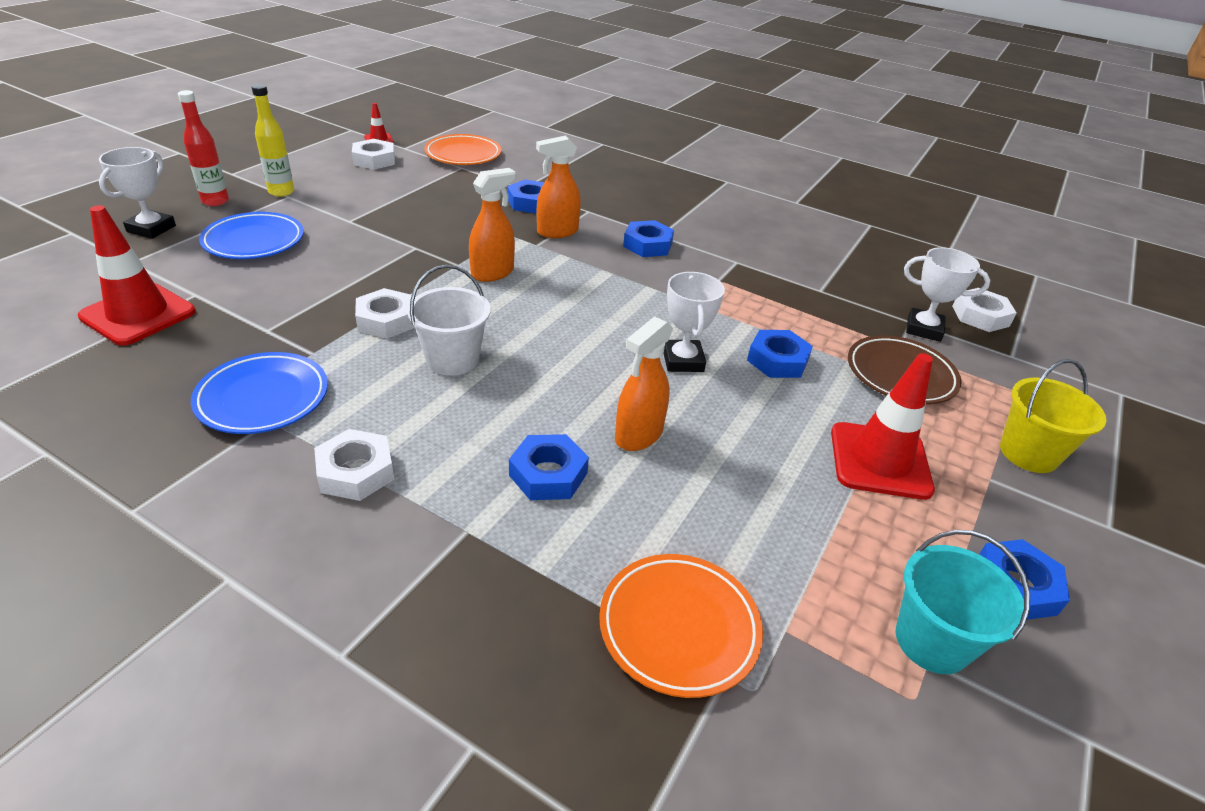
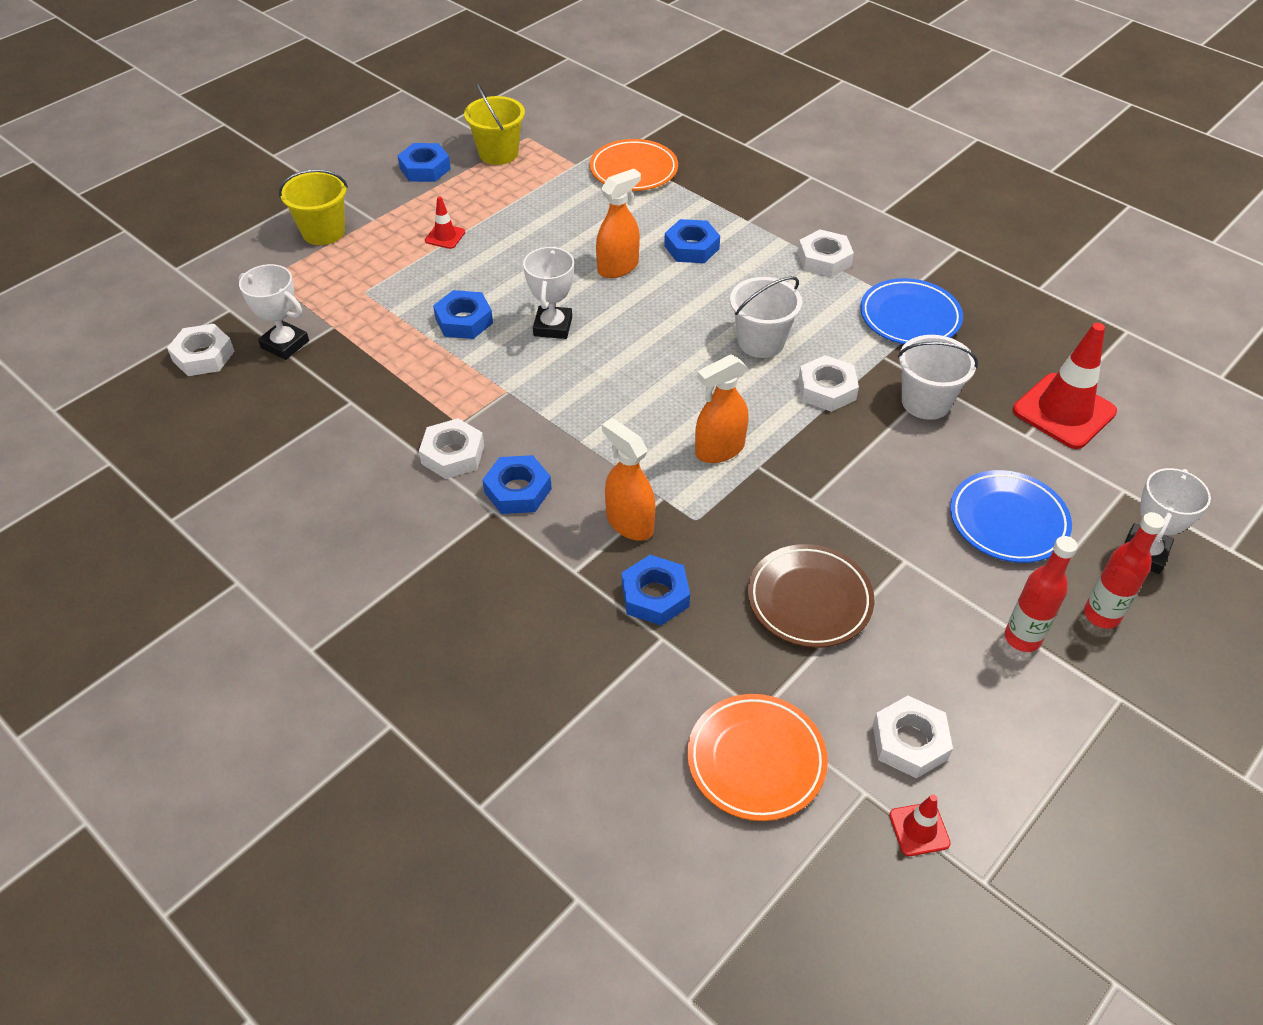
camera: 165 degrees left, 10 degrees up
(281, 192) = (1022, 638): yellow bottle -> red bottle
(285, 315) = (926, 402): none -> white bucket
(557, 232) = (629, 523): orange spray bottle -> orange spray bottle turned 120 degrees counterclockwise
(710, 262) = (453, 454): none -> white nut
(880, 461) = (445, 236): red traffic cone -> red traffic cone, size x0.48
(900, 375) = (360, 299): brown plate -> brown plate (809, 600)
(932, 641) = (498, 153): turquoise bucket -> yellow bucket

